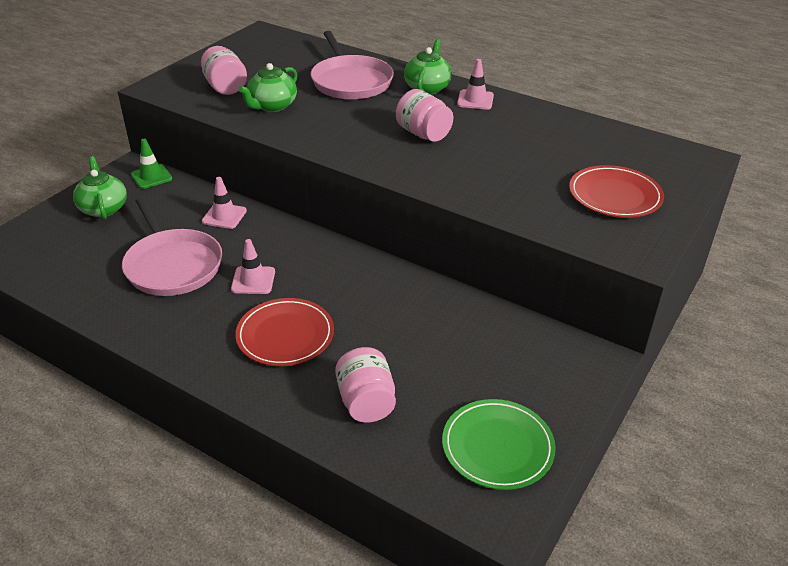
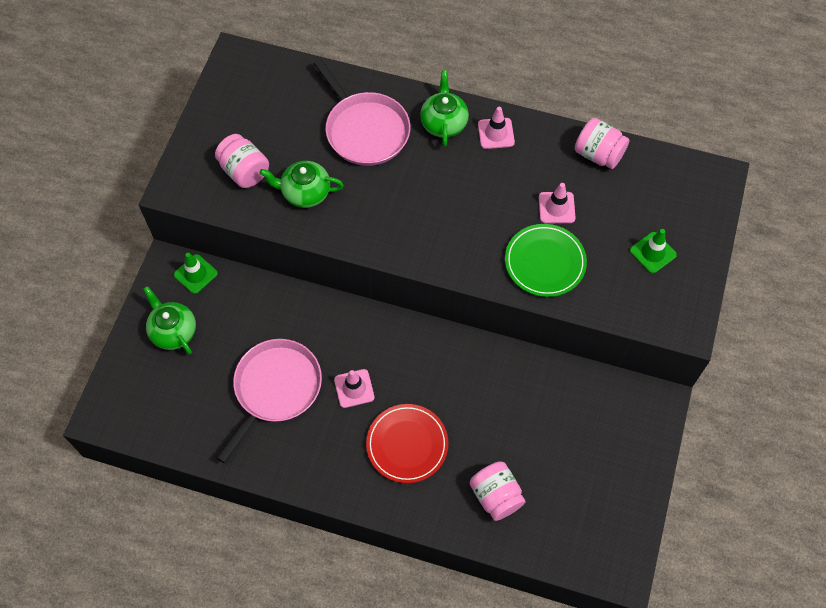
camera: 15 degrees left, 25 degrees up
(172, 265) = (275, 388): pink pan -> pink pan turned 105 degrees counterclockwise
(224, 216) = (292, 312): pink traffic cone -> pink traffic cone (556, 208)
(272, 106) = (305, 192): green teapot -> green teapot turned 75 degrees clockwise
(423, 134) = (464, 202): pink jar -> pink jar (598, 154)
(497, 447) = (604, 511): green plate -> green plate (545, 262)
(614, 196) = (652, 253): red plate -> green traffic cone

